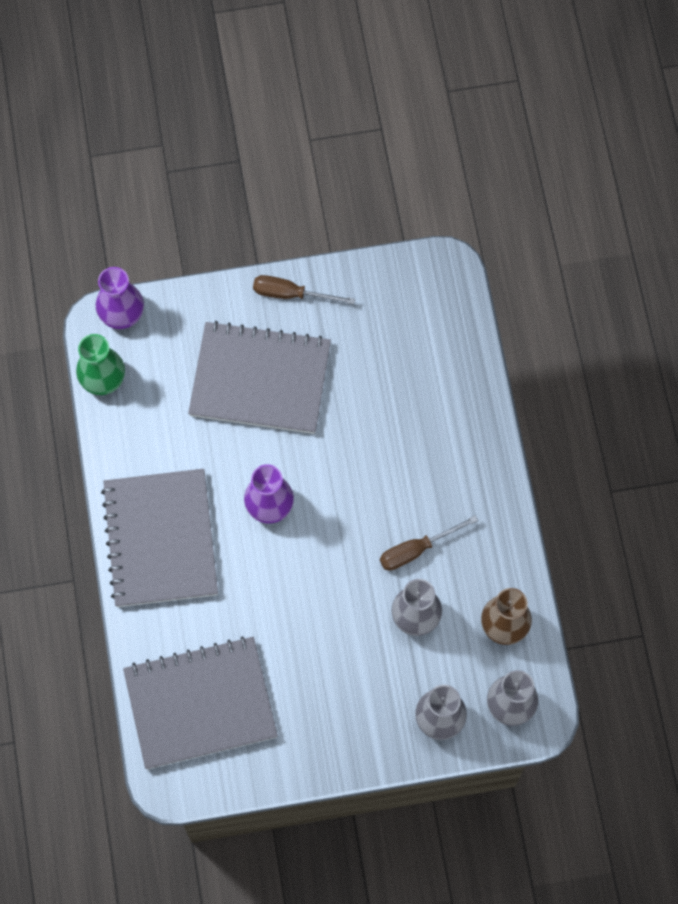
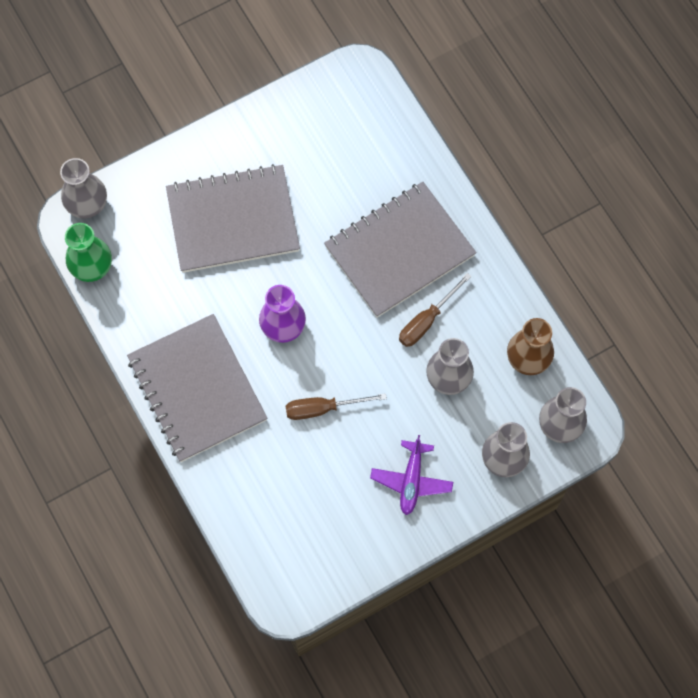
camera: 20 degrees left, 0 degrees up
(122, 314) = (87, 204): purple vase -> grey vase
(200, 704) = (288, 521): grey notebook -> grey notebook (399, 251)
(291, 294) = (232, 138): brown screwdriver -> brown screwdriver (323, 408)
(338, 707) = (411, 480): none -> purple plane

